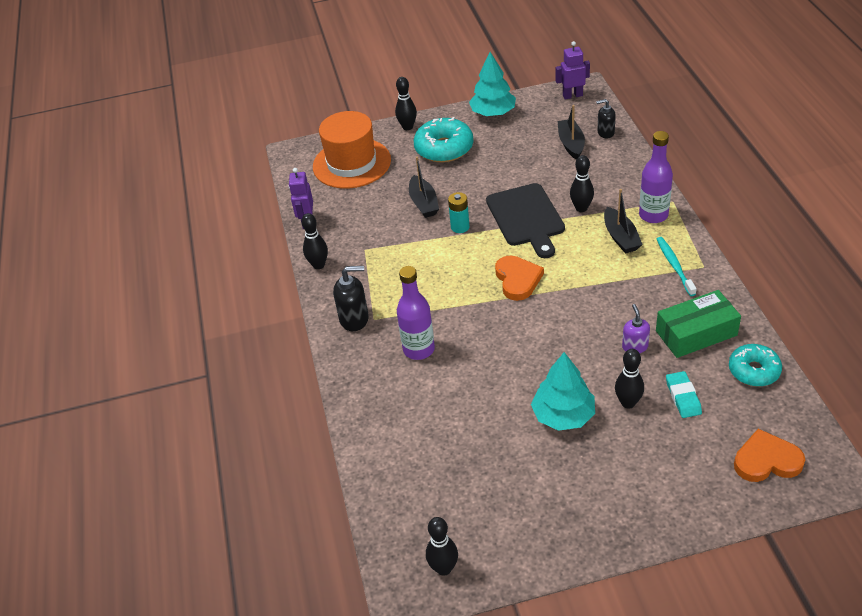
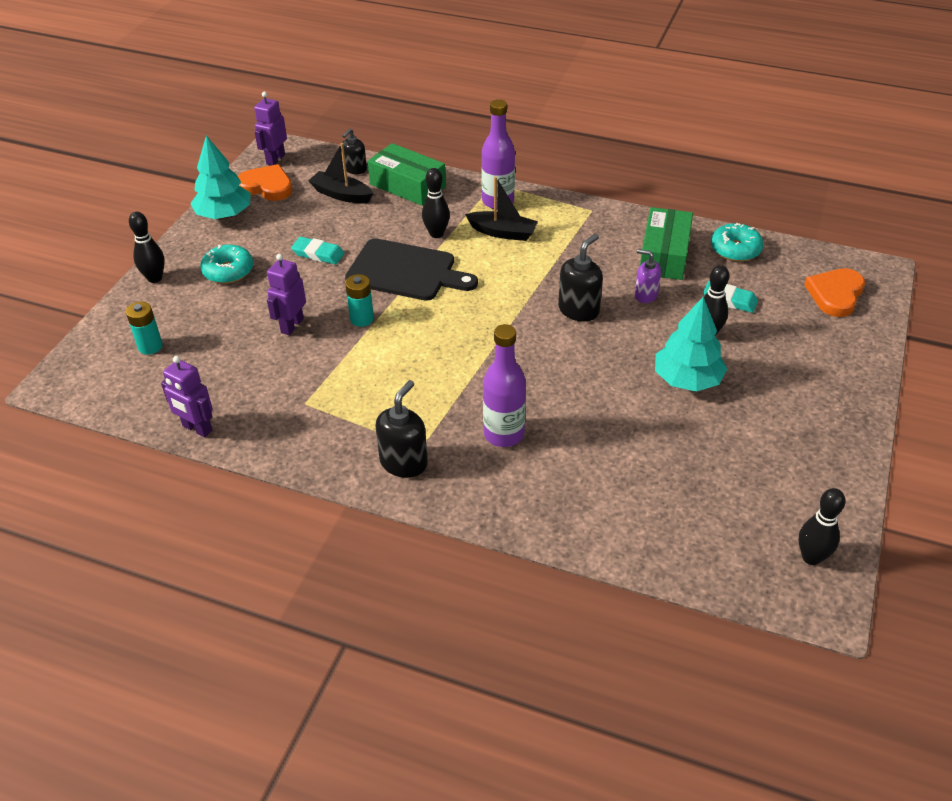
camera: 60 degrees left, 0 degrees up
(318, 265) = (282, 452): black bowling pin -> none
(352, 163) = (150, 346): orange hat -> turquoise battery
(423, 203) = (292, 325): black boat -> purple robot
(444, 148) = (228, 271): turquoise donut -> turquoise donut, size x0.66
(500, 172) = (318, 254): none -> turquoise eraser
(517, 279) = (483, 319): orange heart -> orange heart (267, 186)
(578, 320) = (579, 310): none -> black soap dispenser
(617, 165) = (407, 186): none -> green box
(674, 265) = (573, 224): turquoise toothbrush -> none

